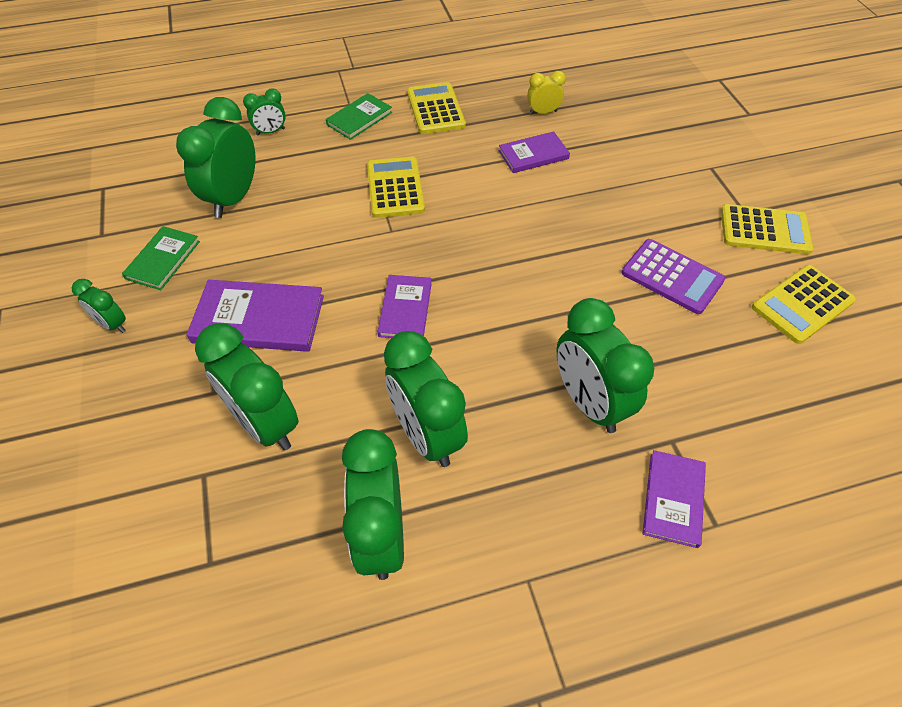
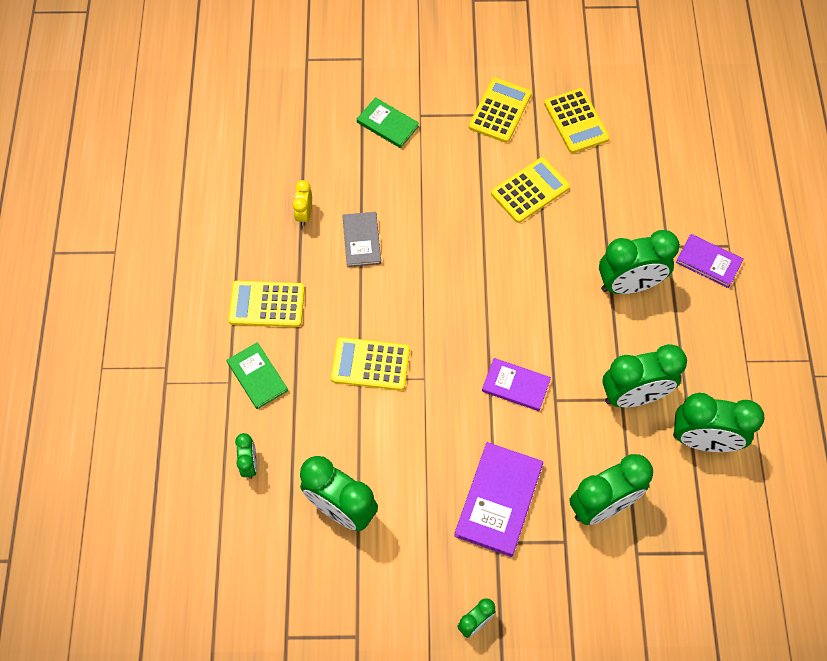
camera: 75 degrees left, 10 degrees up
(163, 260) = (407, 578): green book -> green book (387, 124)
(533, 155) = (361, 240): purple book -> grey book
(672, 277) = (530, 190): purple calculator -> yellow calculator

